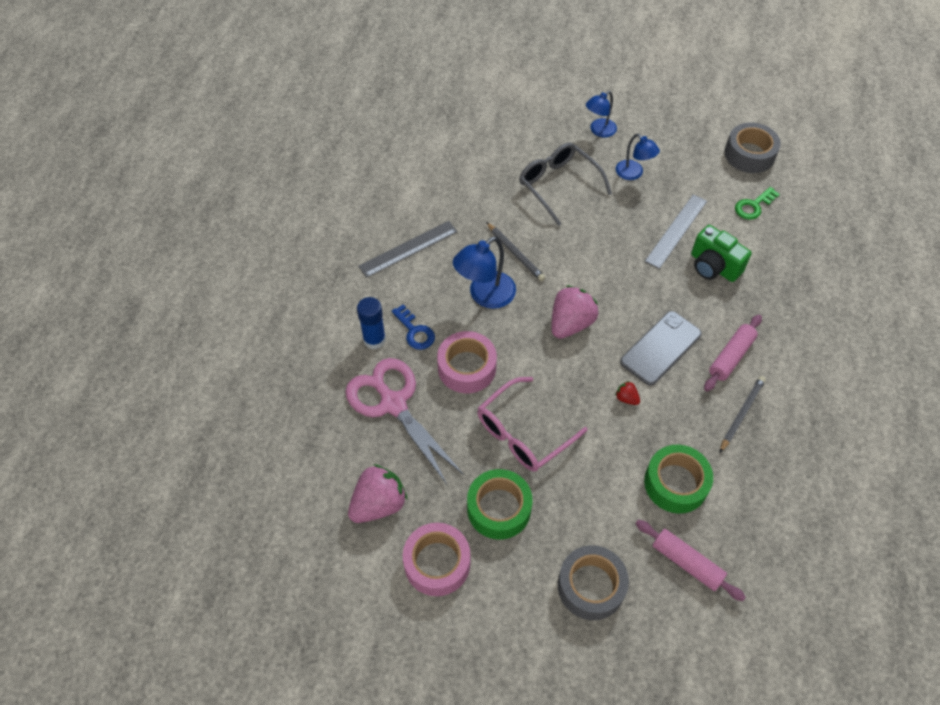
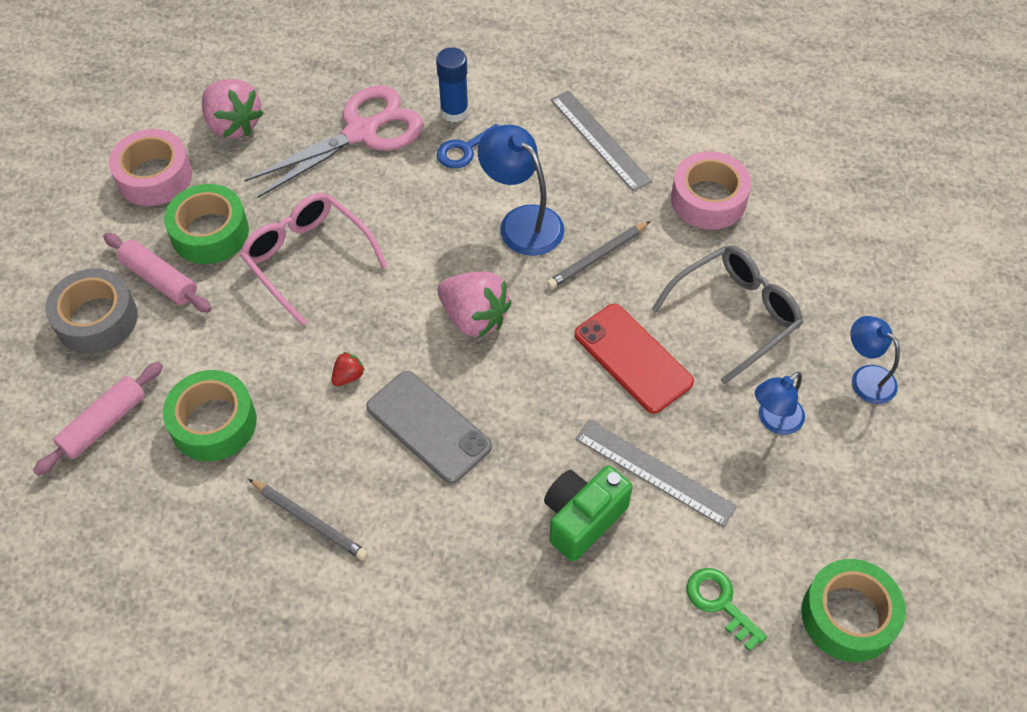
camera: 90 degrees right, 0 degrees up
(467, 367) = (408, 202): pink tape -> pink tape (708, 199)
(596, 237) = (633, 358): none -> red phone
(731, 357) = (408, 520): pink rolling pin -> pink rolling pin (159, 279)
(749, 154) = (848, 616): grey tape -> green tape

